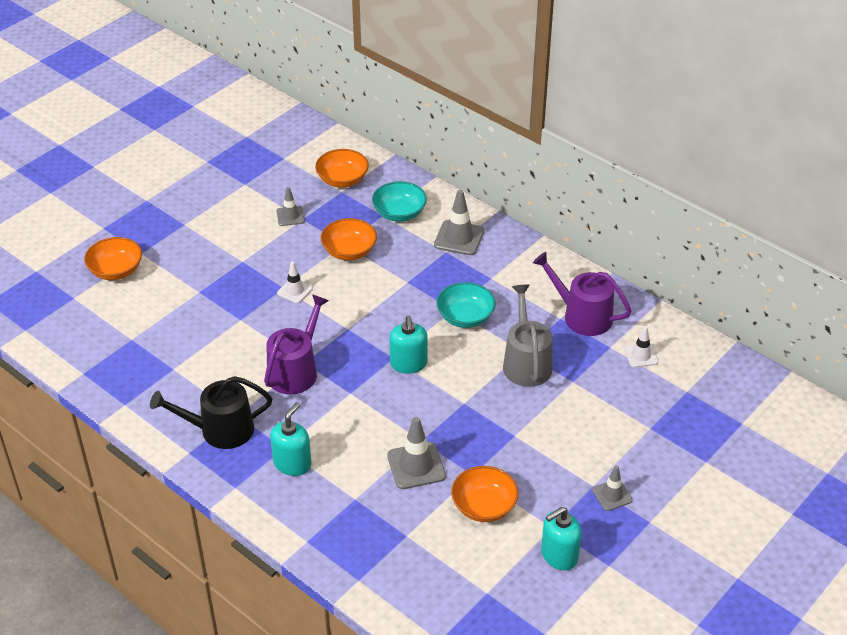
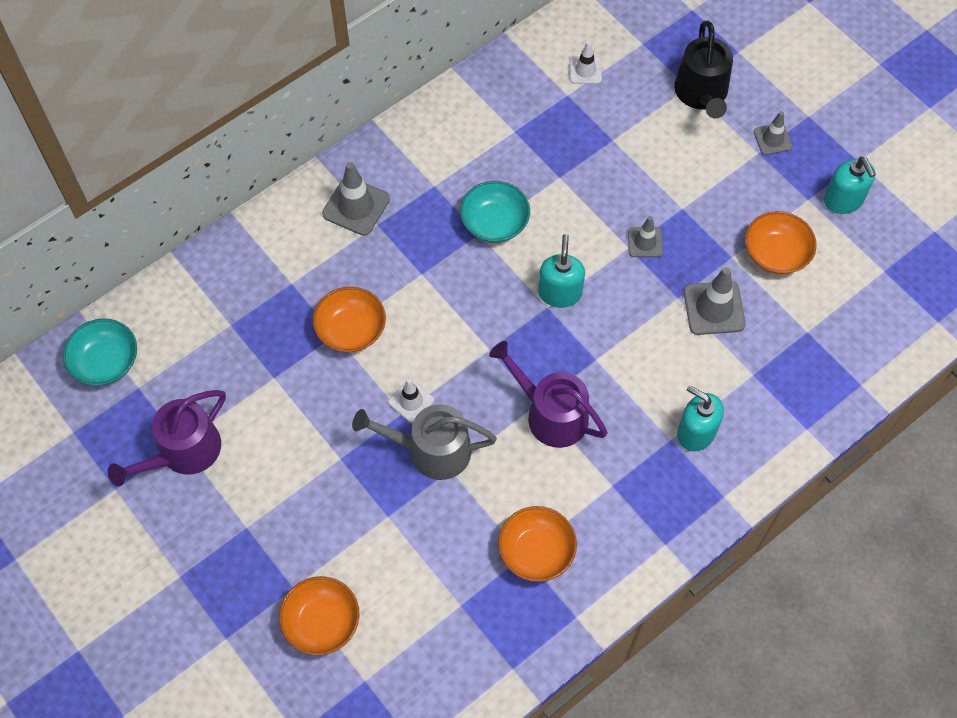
camera: 80 degrees left, 20 degrees up
(220, 430) = (634, 506): black watering can -> black watering can (702, 94)
(290, 216) = (265, 391): grey traffic cone -> grey traffic cone (645, 242)
(342, 180) = (207, 320): orange bowl -> orange bowl (536, 551)
(399, 213) = (292, 263): turquoise bowl -> turquoise bowl (106, 362)
(408, 364) = (560, 293): turquoise soap dispenser -> turquoise soap dispenser turned 90 degrees counterclockwise
(526, 363) = (578, 177): grey watering can -> grey watering can (431, 450)
(582, 316) = (515, 110): purple watering can -> purple watering can (183, 452)

